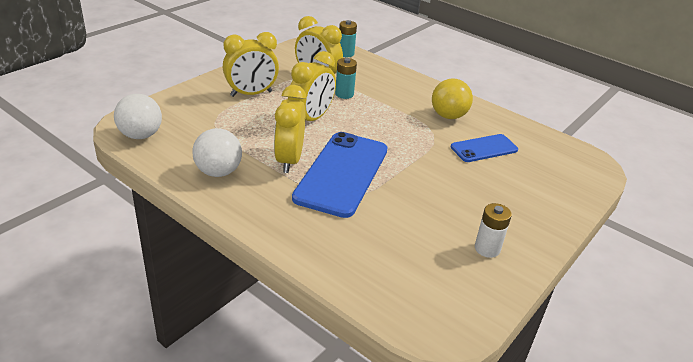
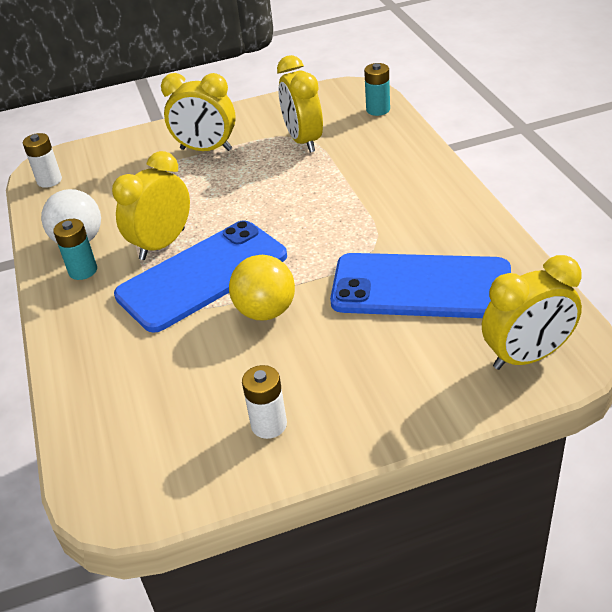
camera: 40 degrees right, 5 degrees up
(140, 135) = (49, 180): white ball -> white battery
(311, 119) = (240, 196): yellow clock -> yellow clock (527, 357)
(344, 94) = (315, 169): turquoise battery -> turquoise battery (83, 271)
(448, 116) = (422, 227): yellow ball -> yellow ball (265, 311)
(484, 148) = (421, 287): blue phone -> blue phone, size x1.81

